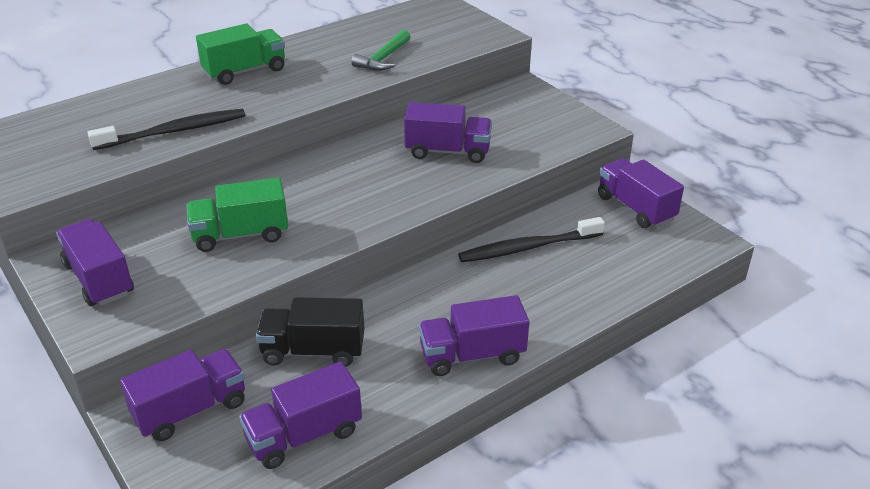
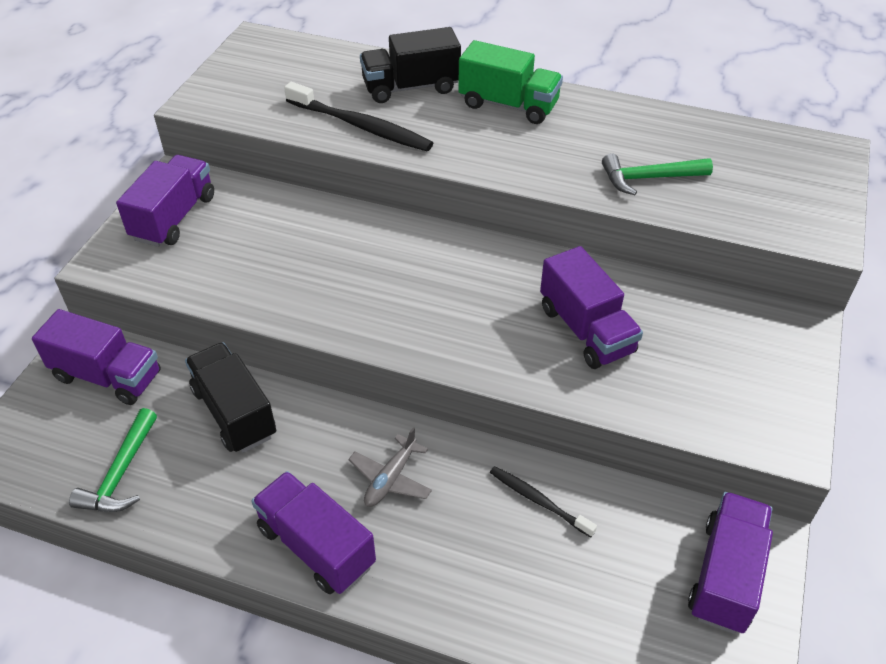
camera: 55 degrees right, 10 degrees up
(165, 97) = (411, 87): none -> black truck
(240, 235) = (301, 262): green truck -> none
(304, 435) = (121, 473): purple truck -> green hammer
(451, 299) = (391, 478): none -> grey plane
(528, 247) = (538, 501): black toothbrush -> black toothbrush, size x0.58

